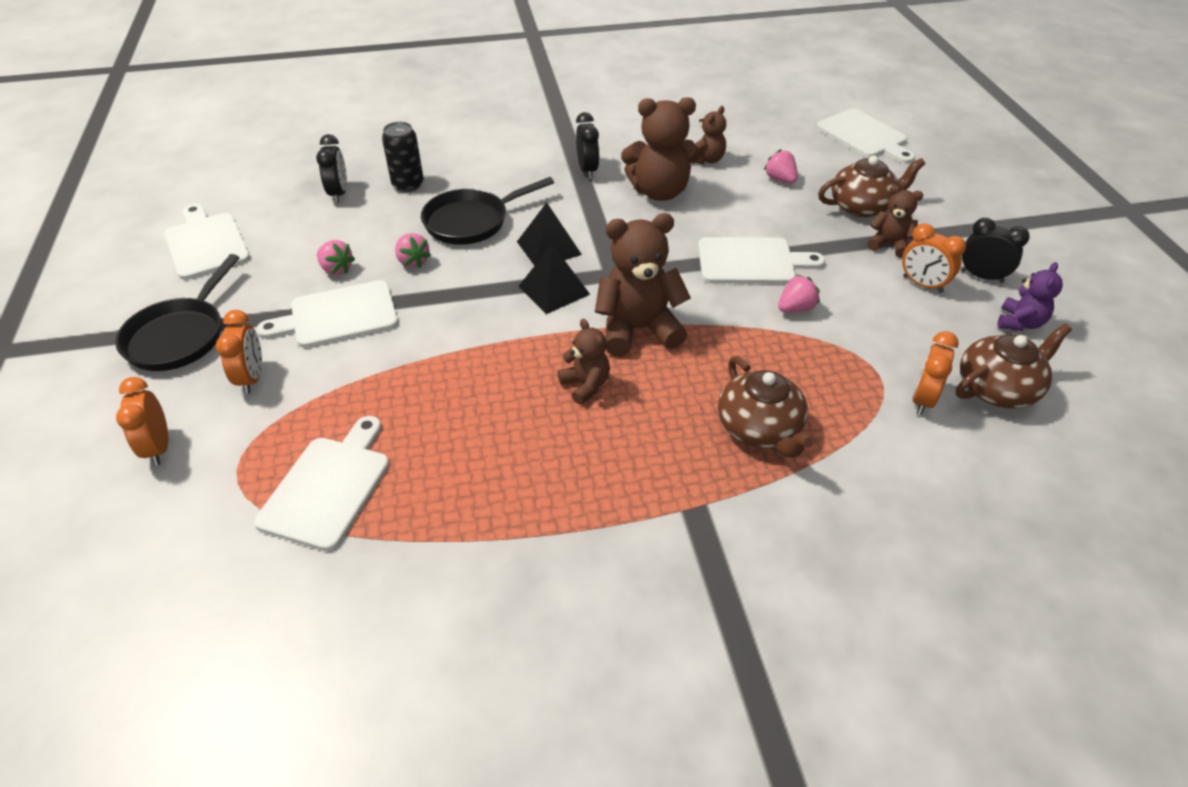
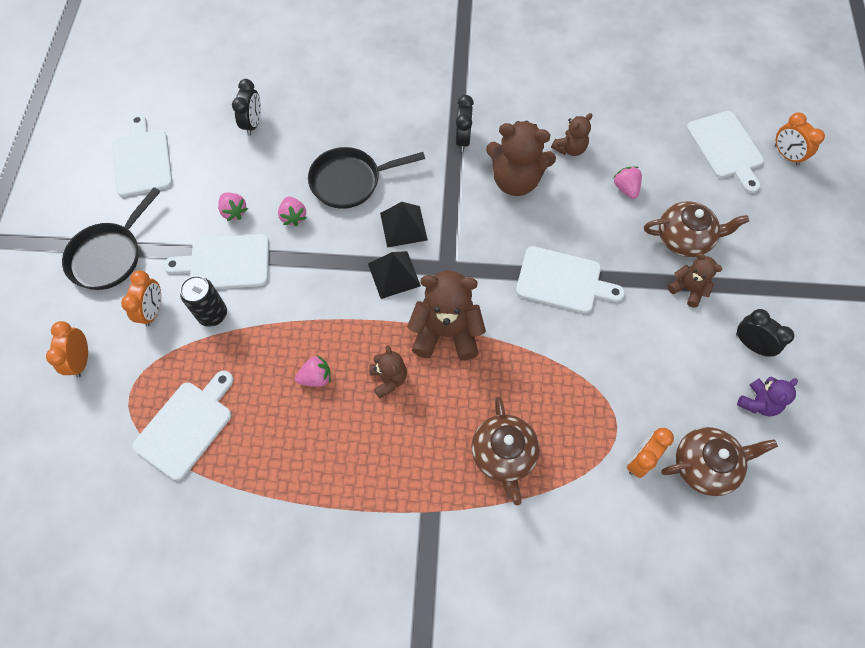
camera: 15 degrees right, 20 degrees up
(408, 184) = (310, 125): black can -> black can (212, 314)
(795, 308) = (579, 341): pink strawberry -> pink strawberry (316, 377)
(922, 284) = (696, 341): orange clock -> orange clock (786, 155)

